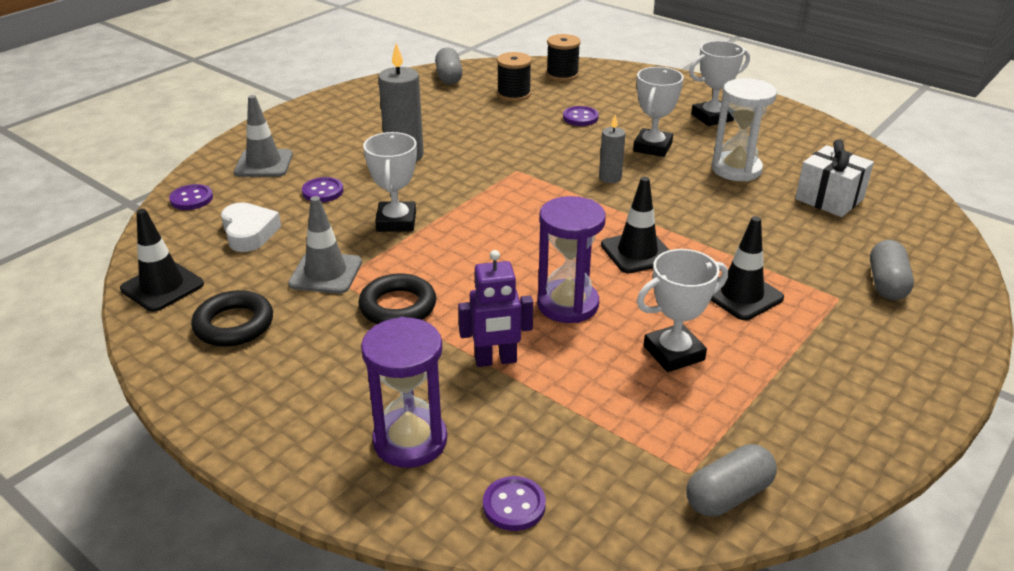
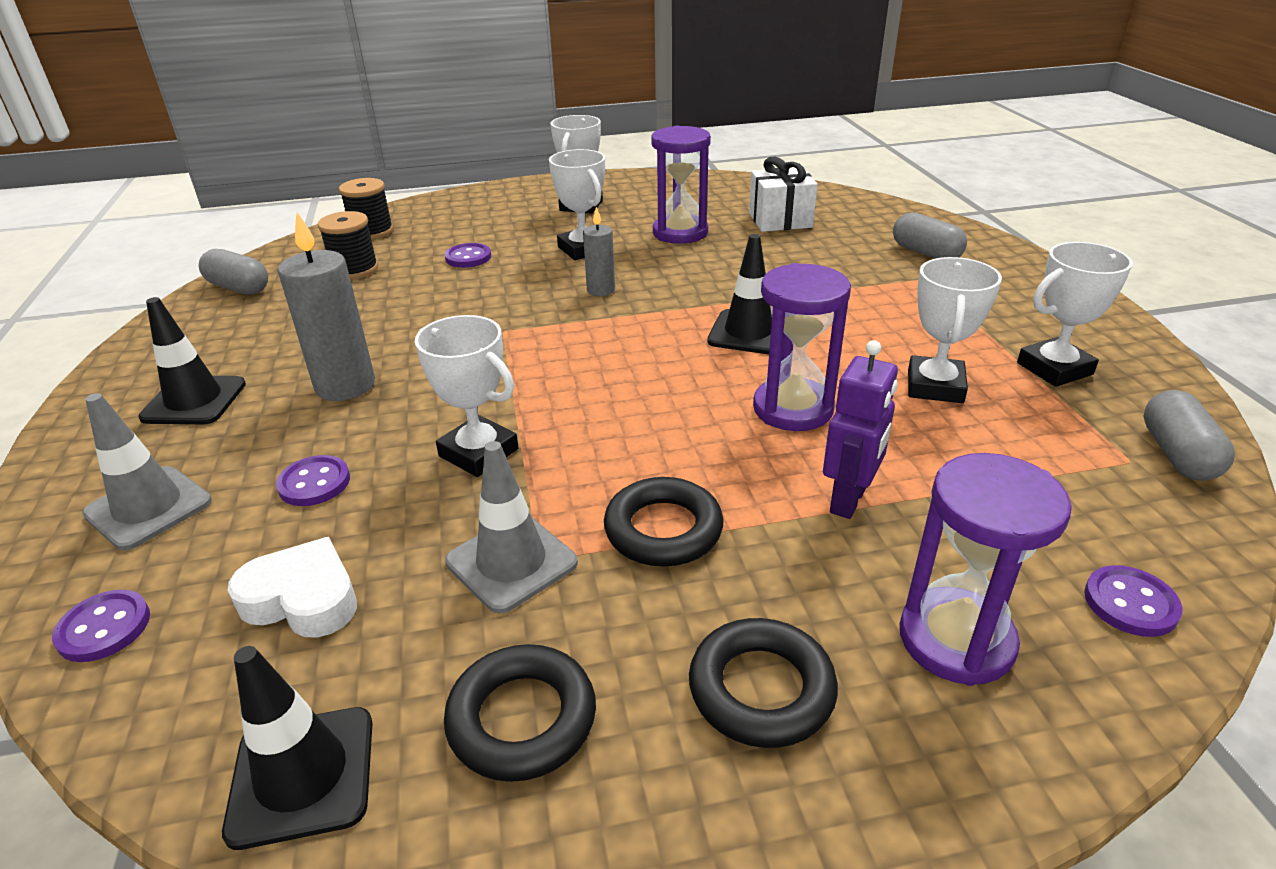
camera: 50 degrees left, 0 degrees up
(312, 386) = (761, 689): none -> black ring
(736, 169) = (680, 233): white hourglass -> purple hourglass
(741, 295) = (876, 315): black traffic cone -> black traffic cone (194, 401)
(780, 403) = (1054, 368): none -> white trophy

